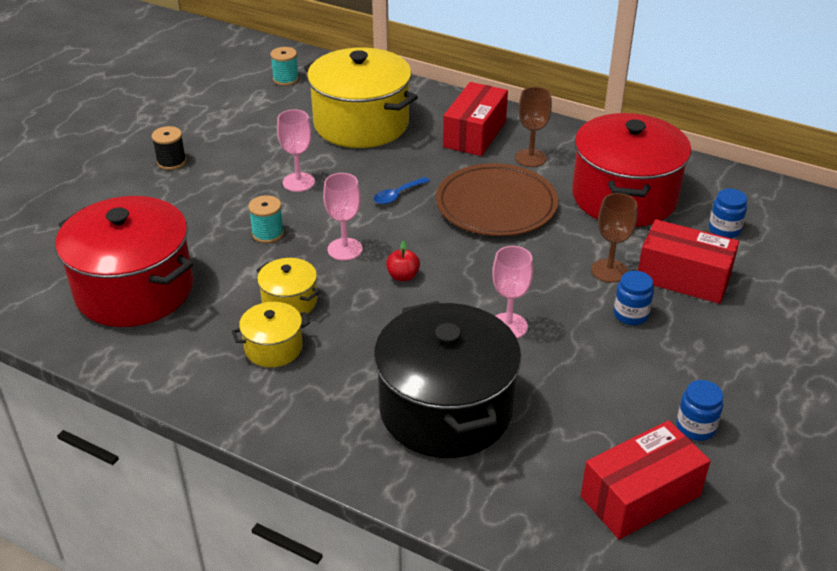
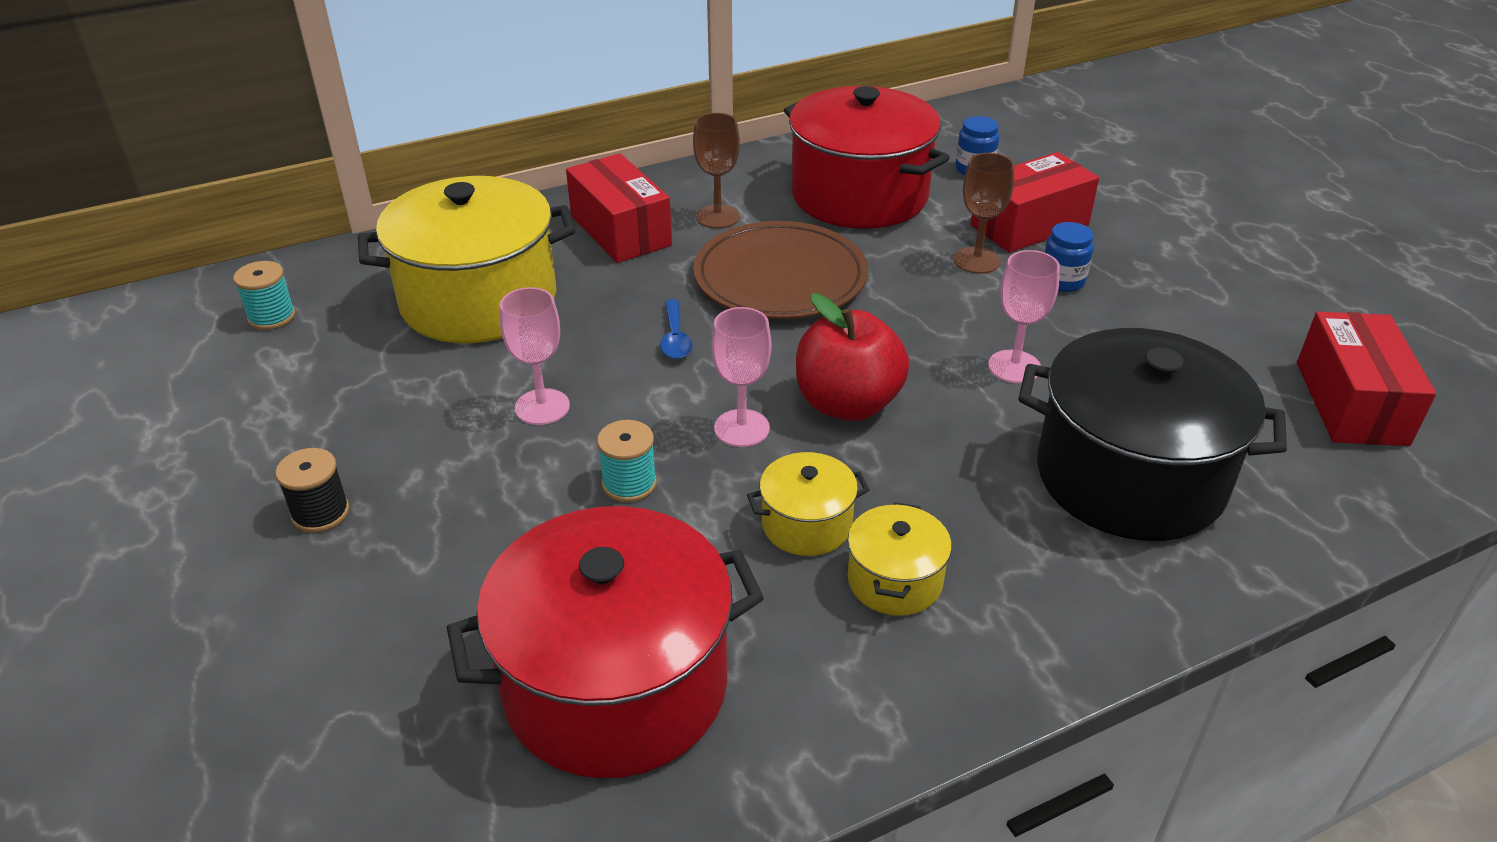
camera: 55 degrees left, 0 degrees up
(403, 276) = (847, 404): red apple -> red apple, size x2.20
(695, 427) = (1266, 323): blue jar -> none

